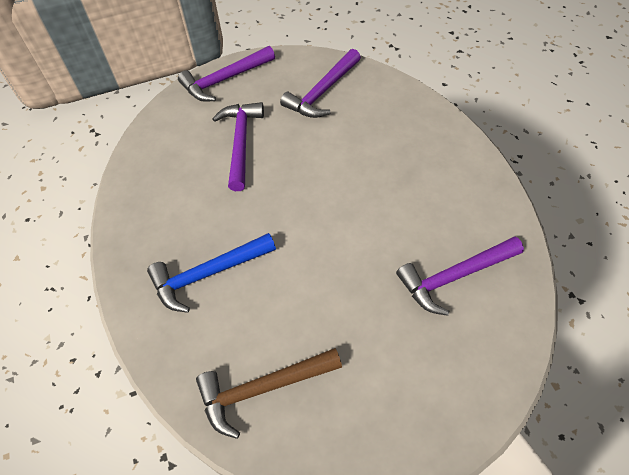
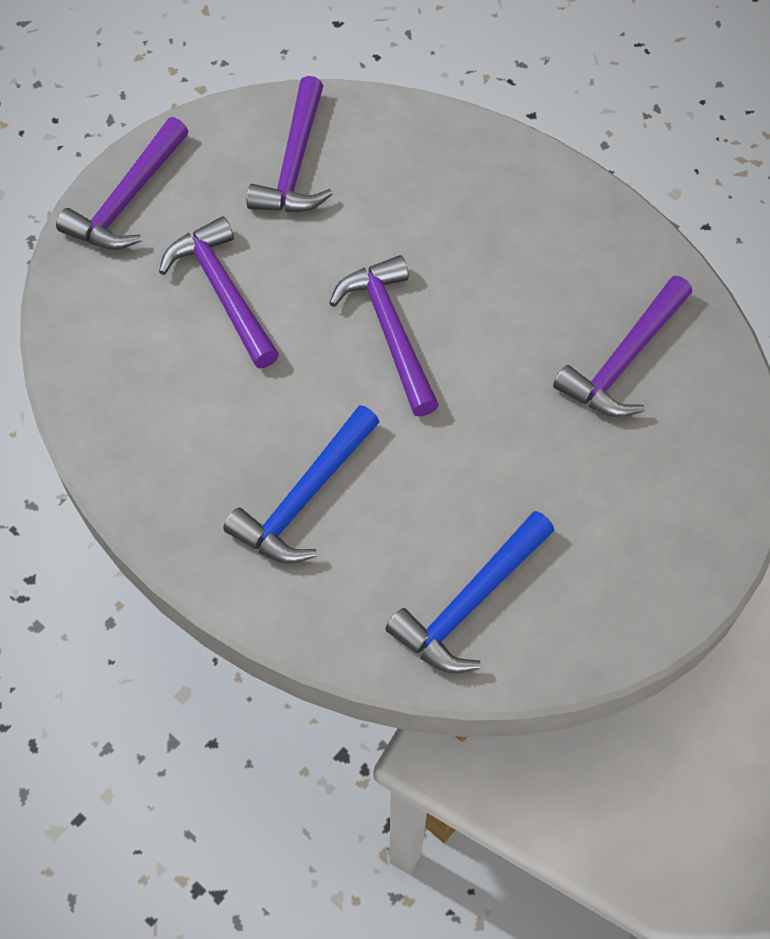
camera: 30 degrees left, 5 degrees up
(263, 389) = (471, 602): brown hammer -> blue hammer
(317, 201) = (390, 333): none -> purple hammer

